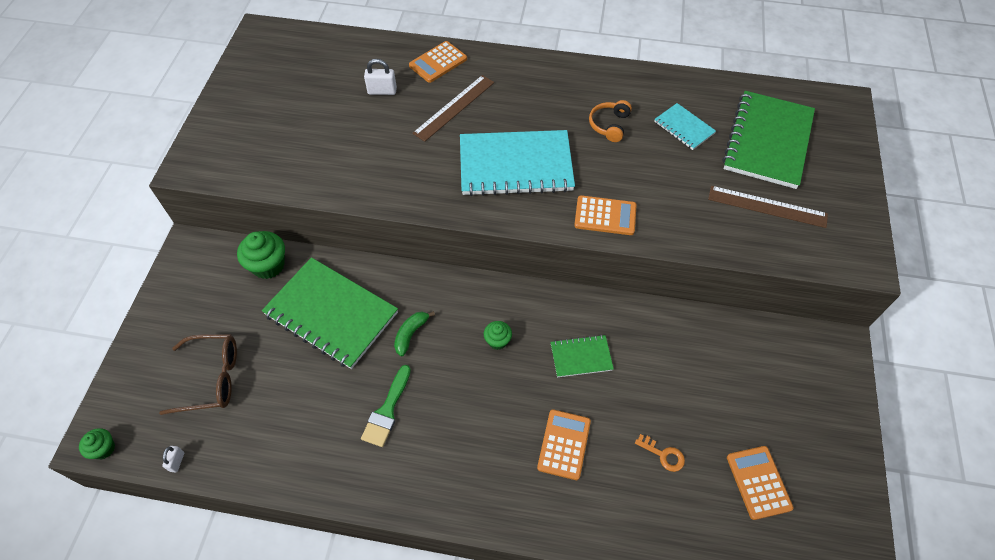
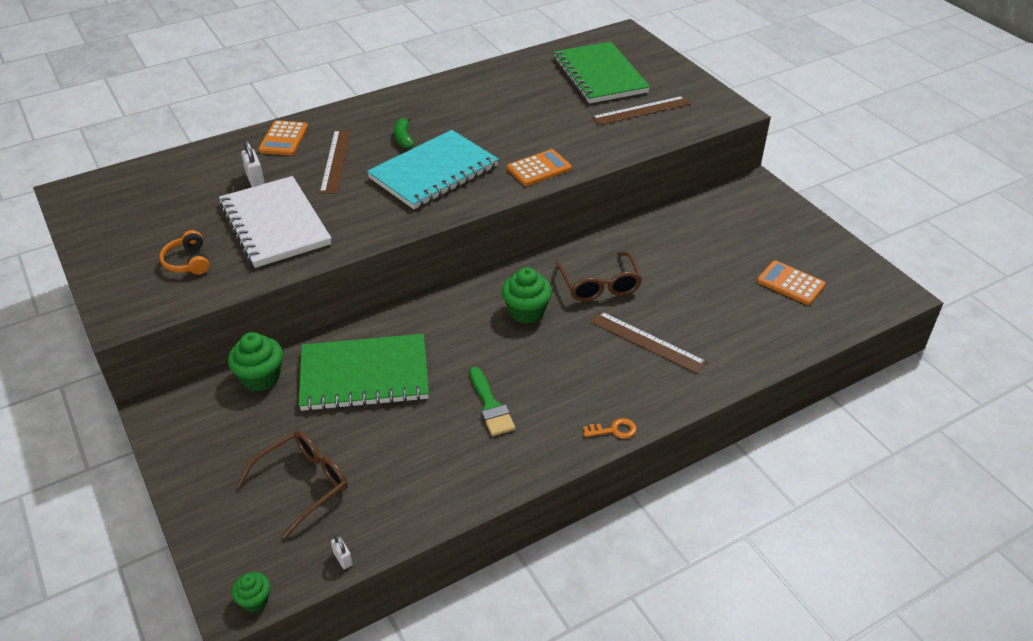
camera: 40 degrees left, 15 degrees down
(354, 144) = (275, 224): none -> white notebook
(382, 91) = (255, 179): white padlock -> white padlock turned 75 degrees counterclockwise
(411, 334) = (451, 348): green banana -> green banana (404, 138)
(497, 341) = (526, 312): green cupcake -> green cupcake, size x1.74
(564, 444) = (647, 342): orange calculator -> brown ruler
(581, 357) = (599, 285): green notebook -> brown glasses
(609, 125) = (477, 116): orange headphones -> orange headphones (188, 262)
(663, 455) = (718, 306): orange key -> orange key (614, 430)
(684, 128) = (533, 93): turquoise notebook -> none

